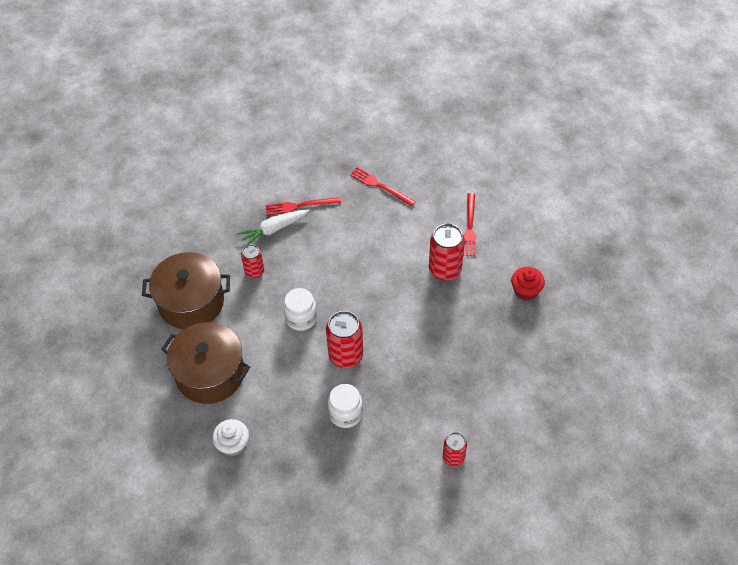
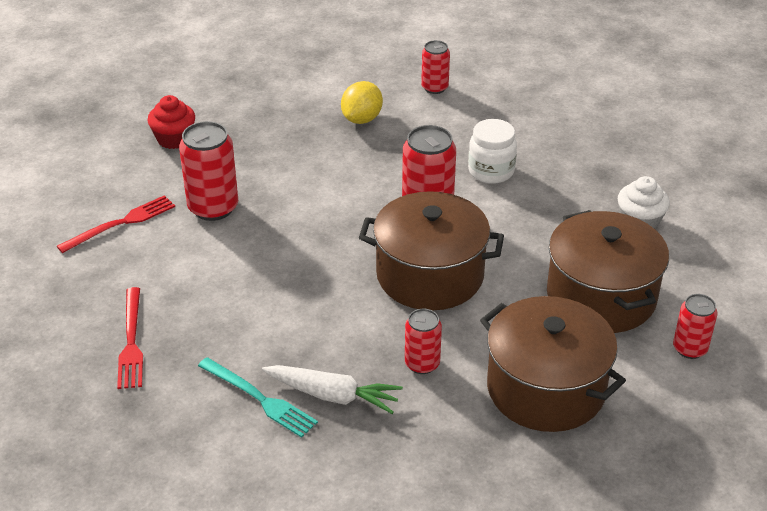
camera: 135 degrees left, 15 degrees down
(144, 377) = (690, 348): none -> red can
(300, 206) = (259, 399): red fork -> turquoise fork
(301, 318) = (430, 275): white jar -> brown pot
(458, 392) = (362, 119): none -> yellow lemon

